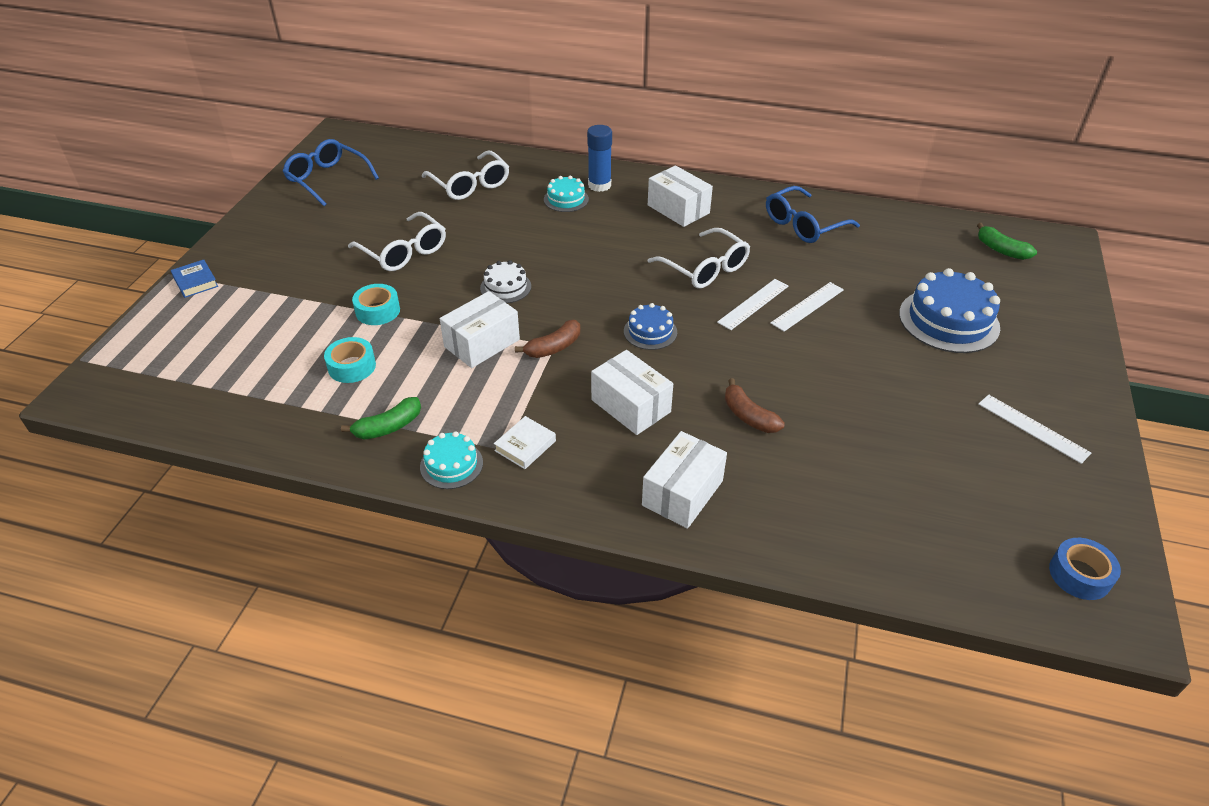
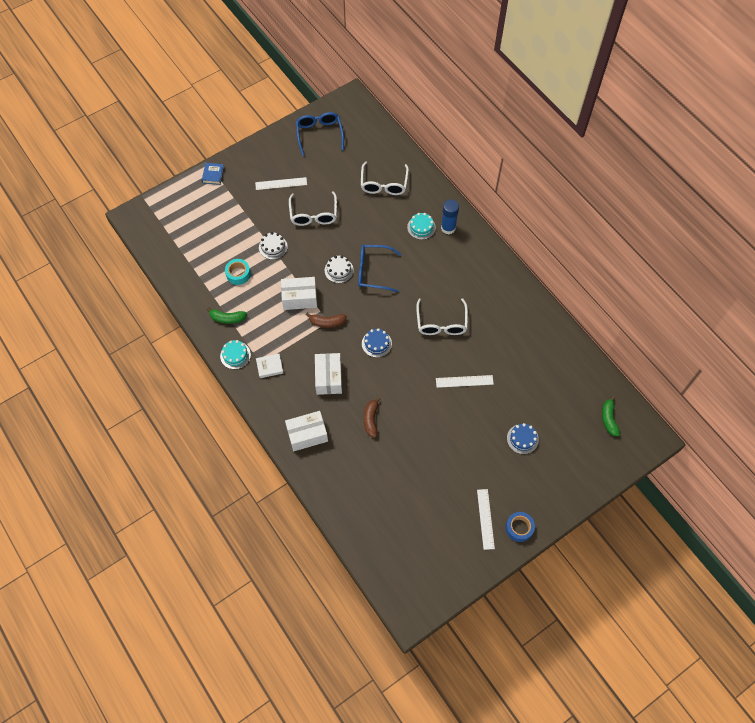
camera: 40 degrees right, 20 degrees up
(377, 311) = (273, 247): turquoise tape -> white cake
(678, 209) = (471, 273): white box -> none
(753, 304) = (440, 361): white ruler -> white ruler (281, 183)
(803, 225) = (523, 329): blue glasses -> blue glasses (373, 271)
(948, 320) = (522, 439): blue cake -> blue cake, size x0.54
(1079, 575) = (417, 587): blue tape -> blue tape (519, 528)

